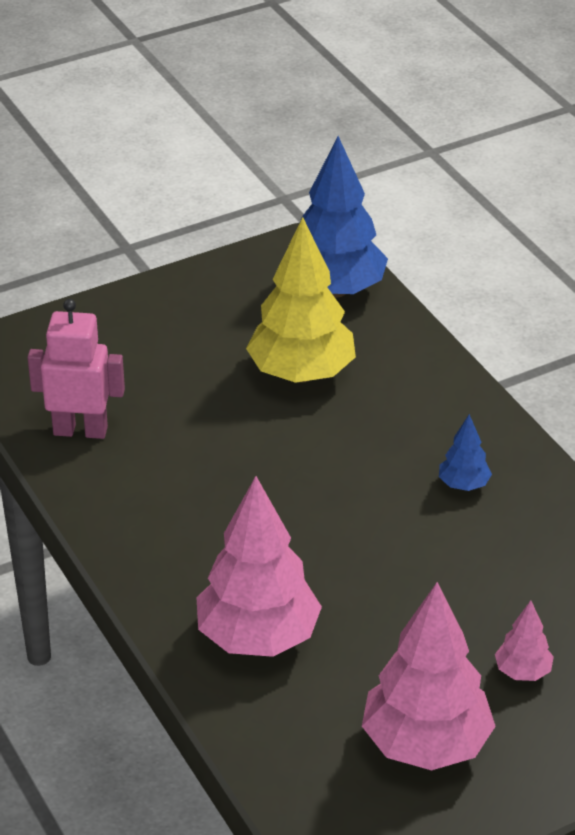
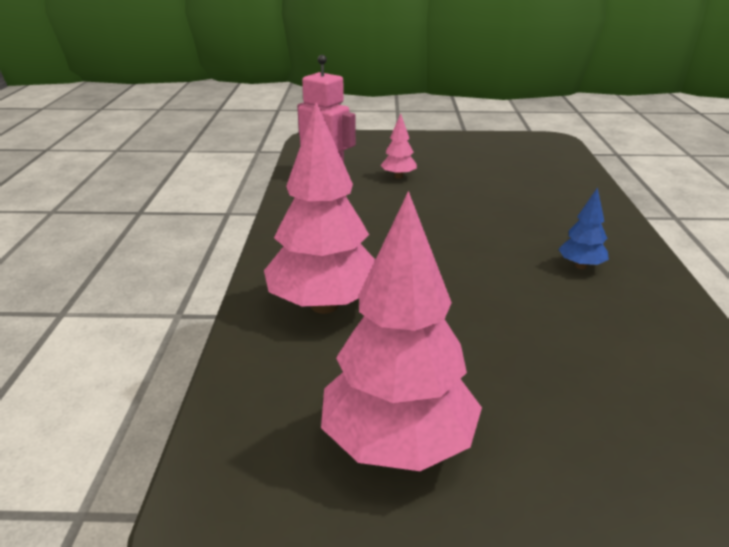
camera: 30 degrees right, 10 degrees down
(301, 374) = (495, 184): yellow tree -> none
(335, 290) = (550, 157): blue tree -> none
(522, 672) = (553, 417): pink tree -> pink tree (398, 176)

